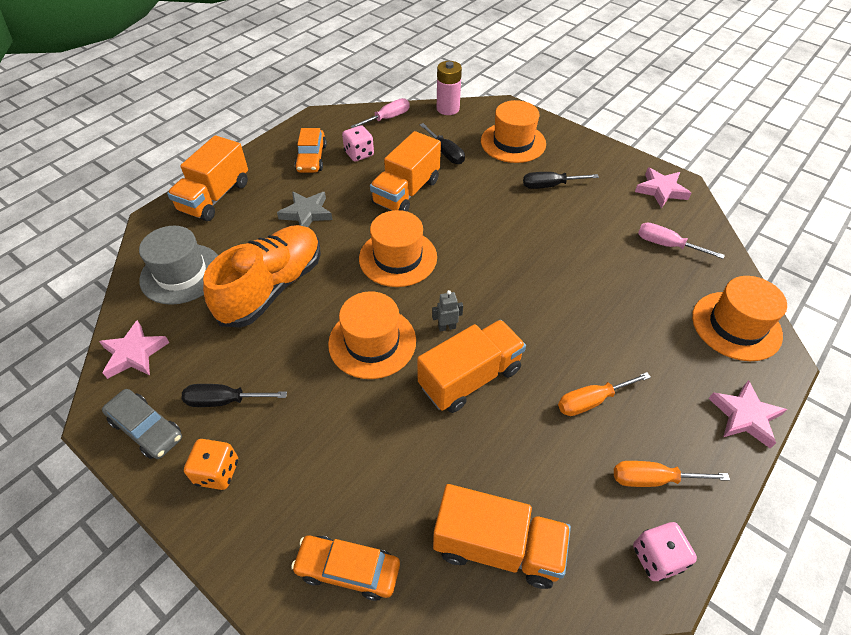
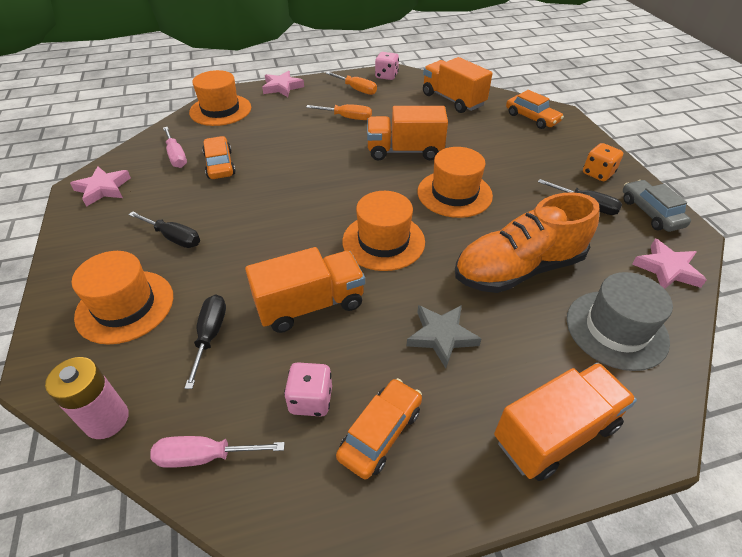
camera: 145 degrees left, 5 degrees down
(447, 327) = (392, 179): grey robot -> none
(618, 257) = (220, 165): none -> orange car

